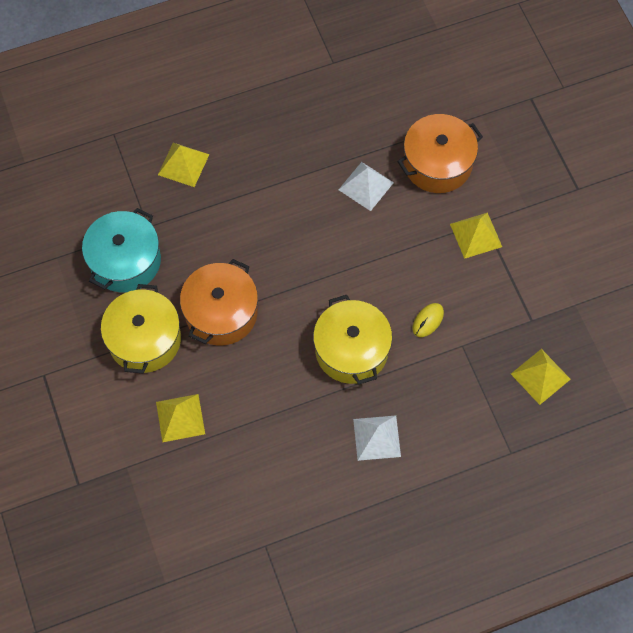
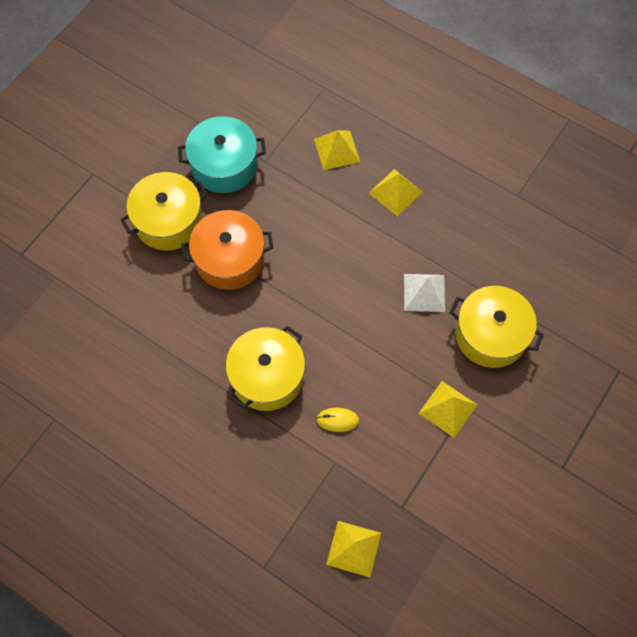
camera: 55 degrees right, 0 degrees up
(180, 418) = (121, 288): yellow pyramid -> yellow pyramid (395, 192)
(377, 437) = (203, 446): white pyramid -> none
(437, 163) = (490, 335): orange pot -> yellow pot

